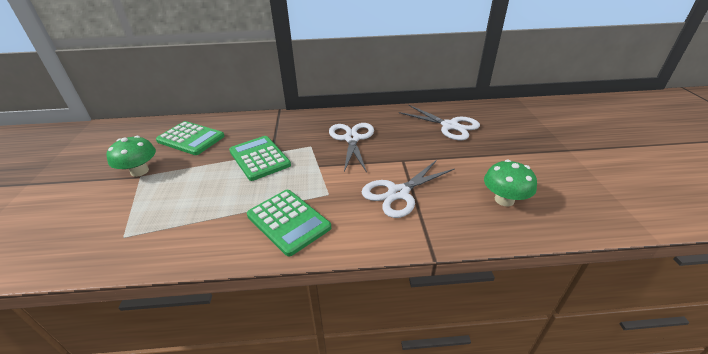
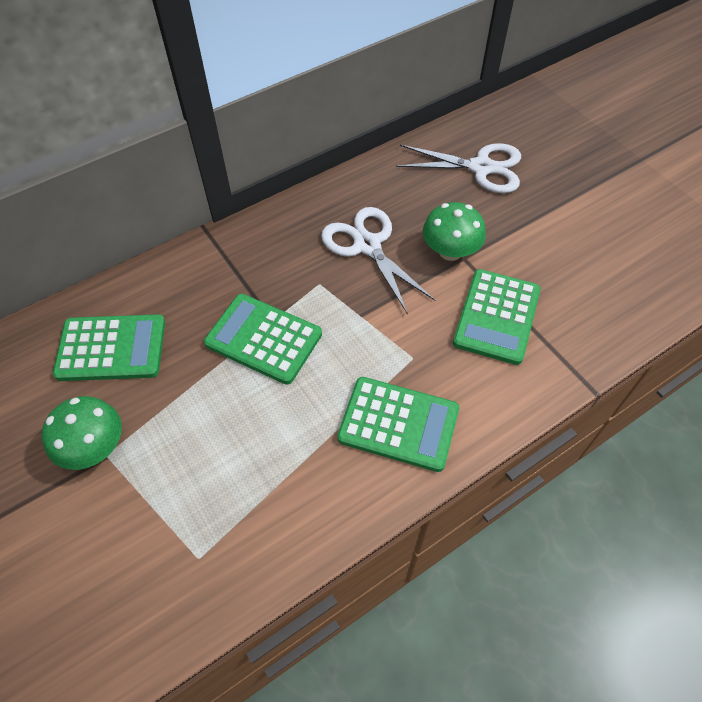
camera: 30 degrees left, 20 degrees up
(398, 193) = (496, 316): white scissors -> green calculator
(504, 200) = (617, 273): green mushroom -> green mushroom (450, 251)

